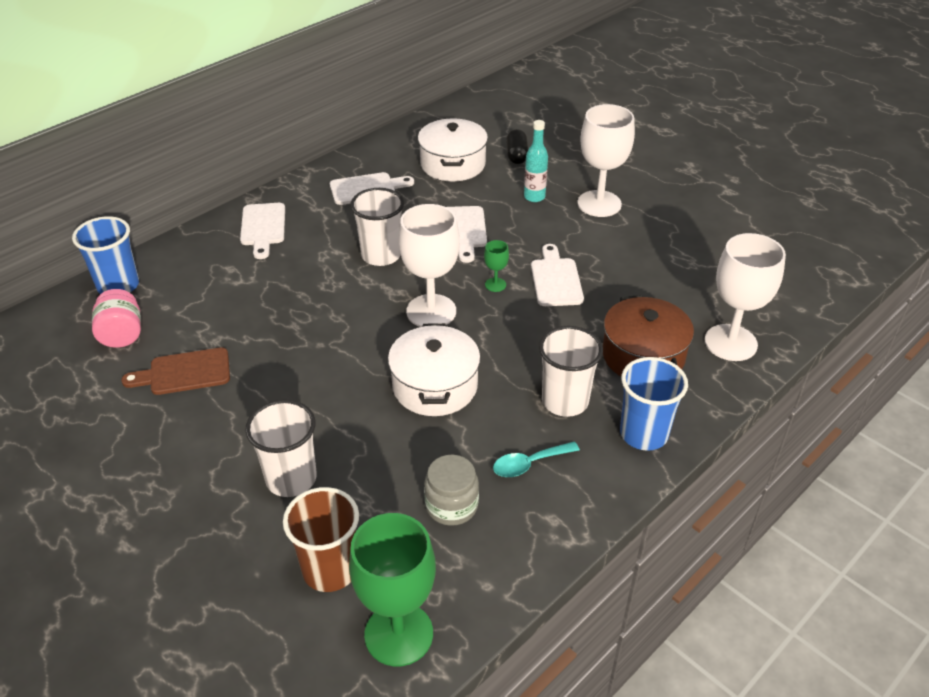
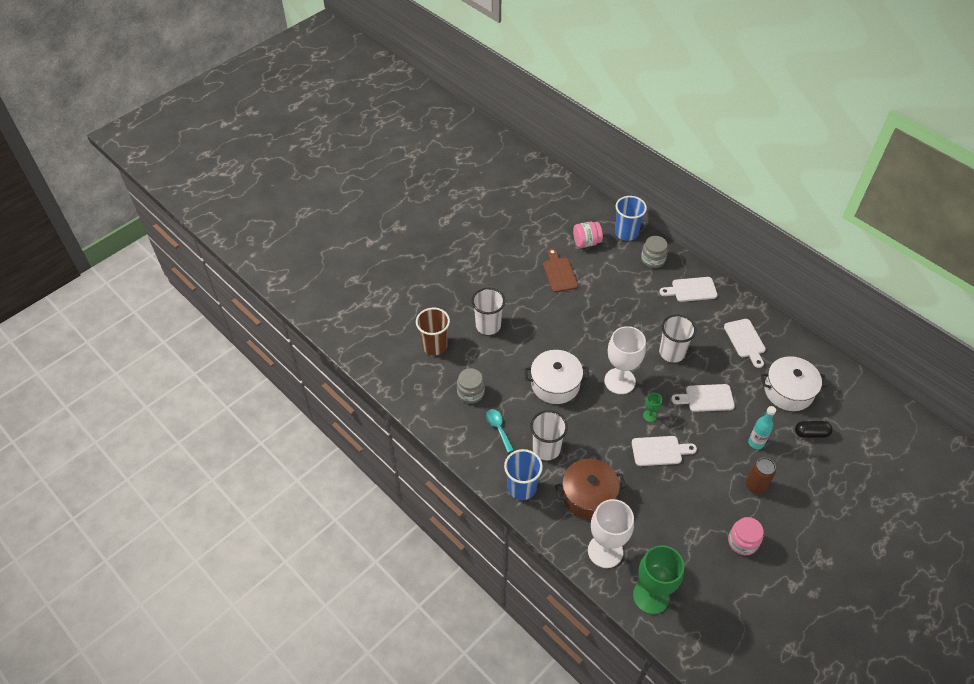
camera: 90 degrees right, 10 degrees up
(189, 261) = (653, 260): none -> grey jar
(398, 634) = (399, 373): green goblet -> green goblet (651, 596)
(599, 204) = (755, 486): white goblet -> brown can
(682, 221) = (742, 542): none -> pink jar

